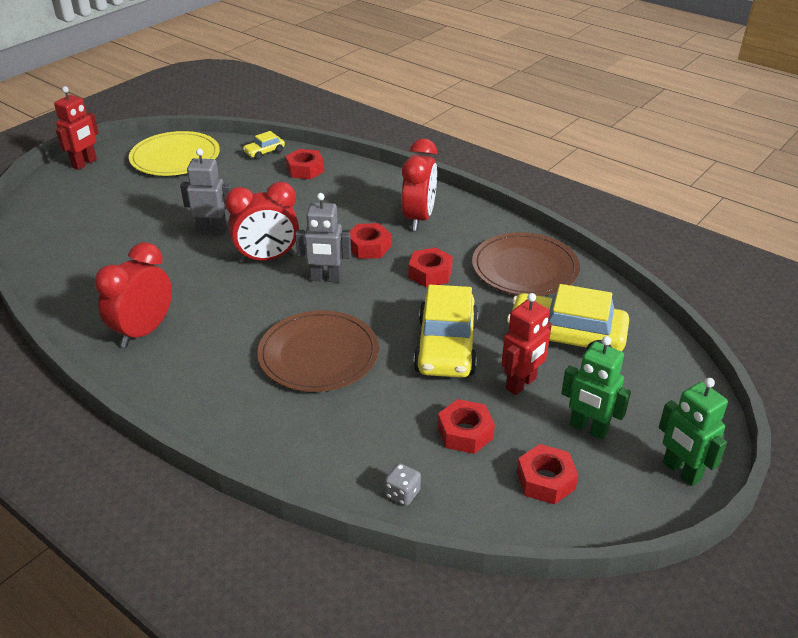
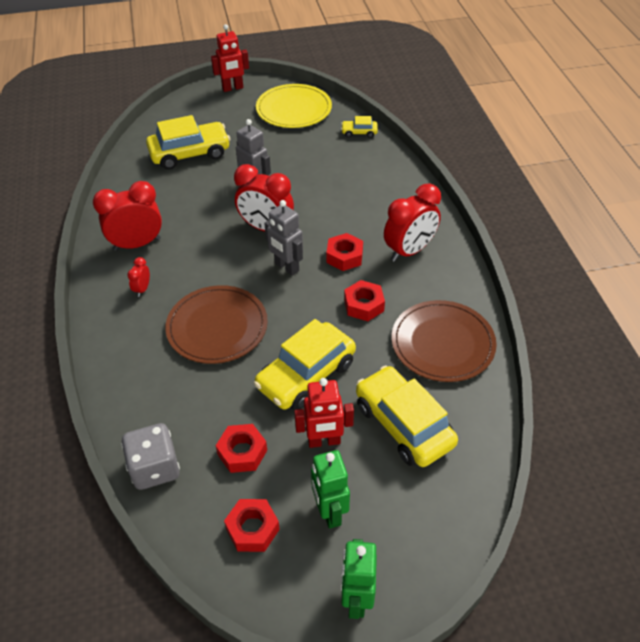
camera: 40 degrees right, 10 degrees up
(105, 233) = (190, 153): none -> yellow car
(200, 364) = (142, 289): none -> red clock
(305, 170) = (372, 162): red nut -> none
(402, 494) = (155, 468): grey dice -> grey dice, size x1.96

